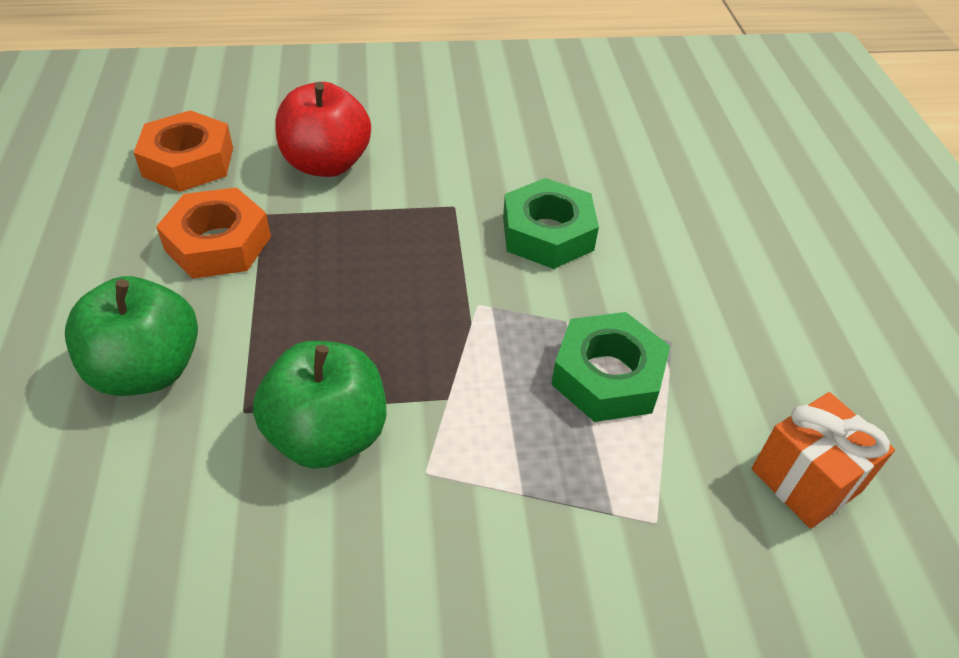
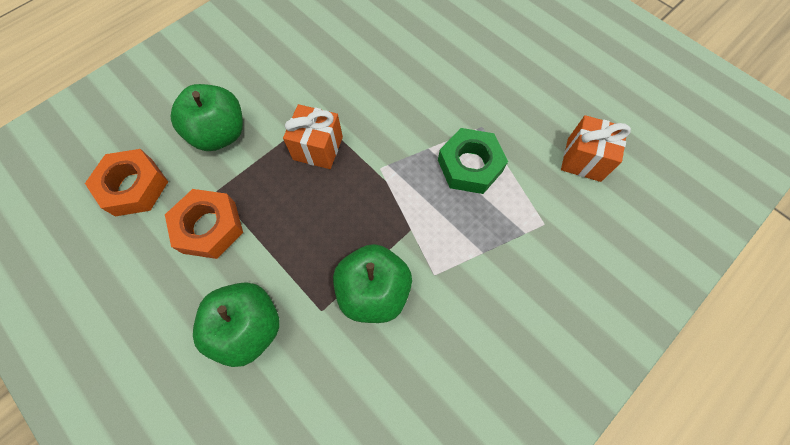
camera: 35 degrees left, 20 degrees up
(326, 164) = (220, 134): red apple -> green apple
(422, 239) = (318, 148): none -> orange gift
(547, 233) = (378, 102): green nut -> none

